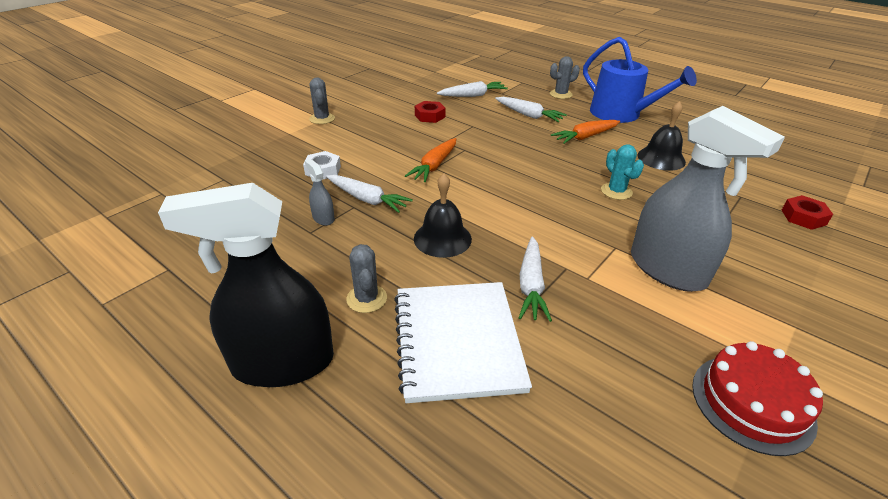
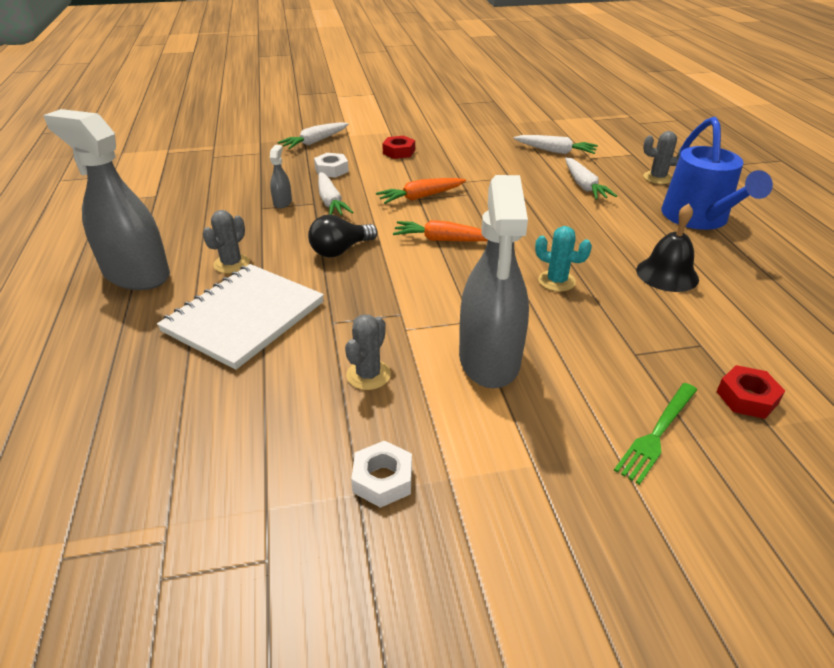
camera: 40 degrees right, 0 degrees up
(282, 363) = (136, 274): black spray bottle -> grey spray bottle
(322, 119) = (389, 132): grey cactus -> grey cactus (368, 375)
(429, 116) = (482, 157): red nut -> red nut (399, 152)
(442, 238) = (340, 250): black bell -> black light bulb
(531, 285) = (352, 311): white carrot -> white carrot (315, 142)
(585, 137) = (612, 225): orange carrot -> orange carrot (443, 240)
(616, 191) = (556, 281): turquoise cactus -> turquoise cactus turned 75 degrees counterclockwise
(752, 402) = (382, 479): red cake -> white nut
(807, 264) = (657, 433): none -> green fork

